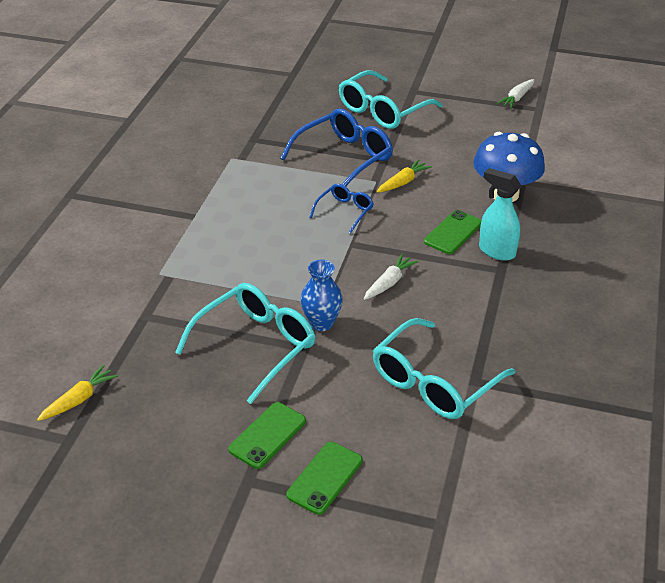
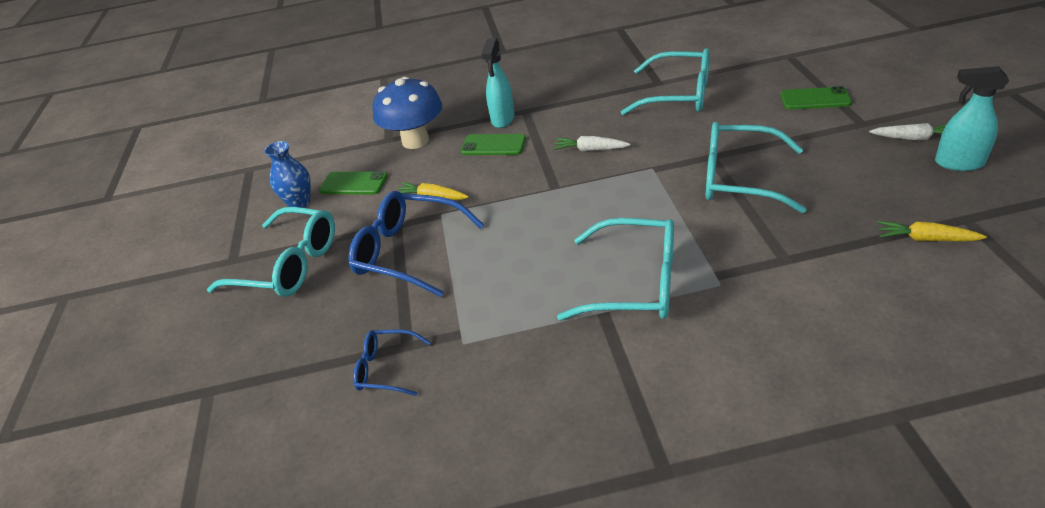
camera: 110 degrees left, 0 degrees up
(124, 496) = (958, 163): none -> turquoise spray bottle
(203, 239) = (635, 283): none -> turquoise glasses
(267, 435) = (815, 133): green phone -> green phone (353, 184)
(321, 323) = (674, 160): blue vase -> blue vase (300, 203)
(345, 211) = (507, 212): blue glasses -> blue glasses (386, 368)
(517, 98) = (230, 187): white carrot -> white carrot (914, 138)

